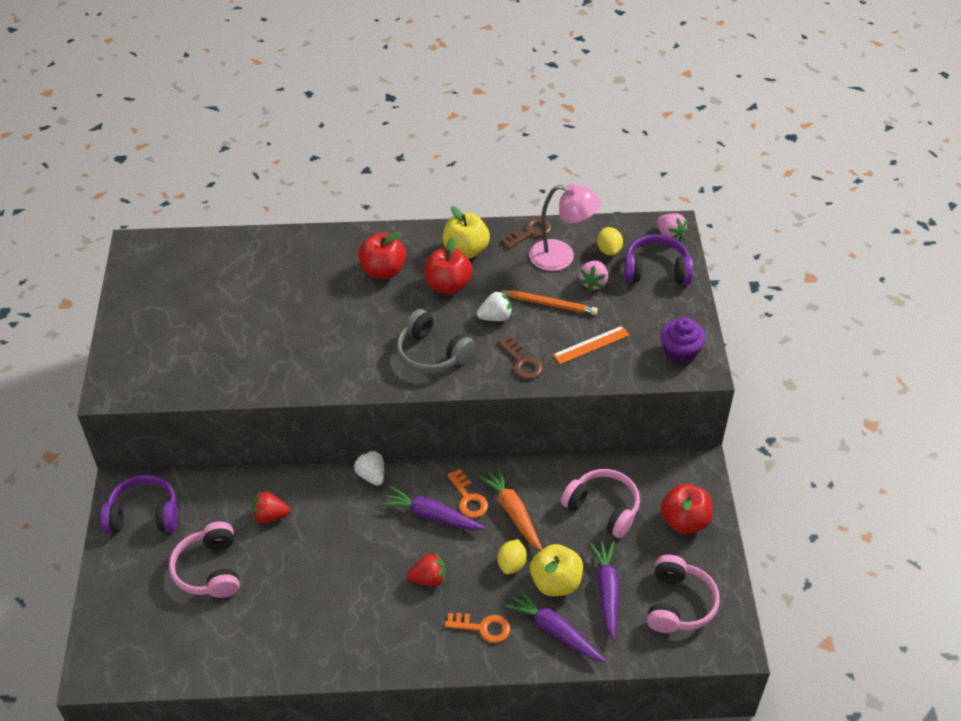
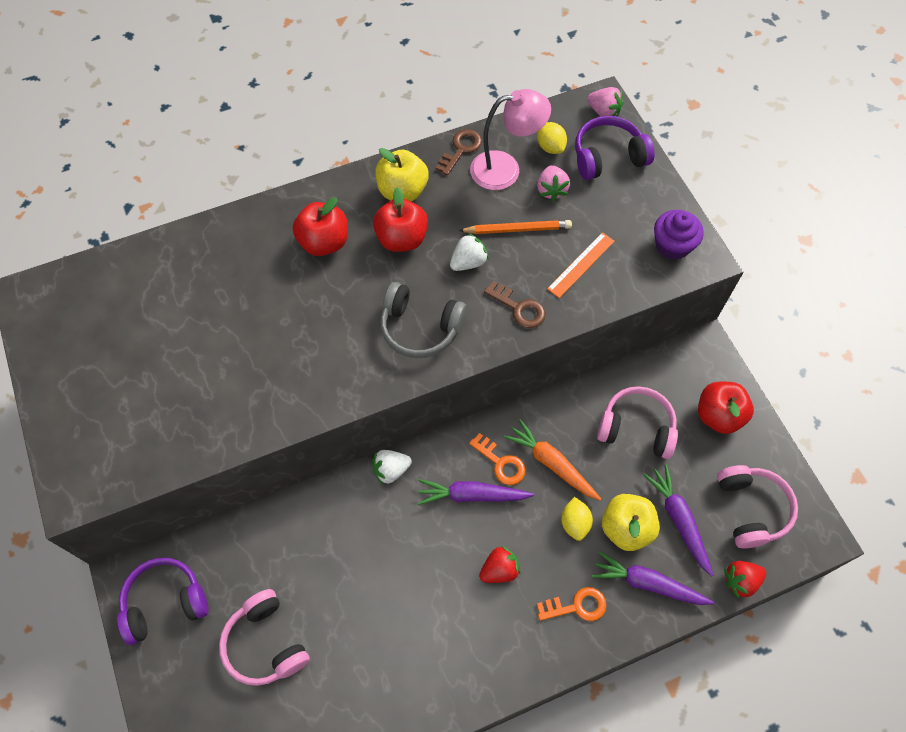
camera: 20 degrees left, 15 degrees up
(270, 516) = (304, 555): red strawberry -> red strawberry (740, 581)
(371, 475) = (391, 470): white strawberry -> white strawberry turned 60 degrees counterclockwise

